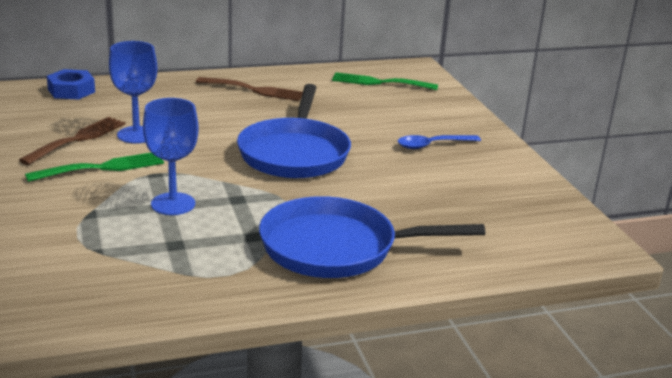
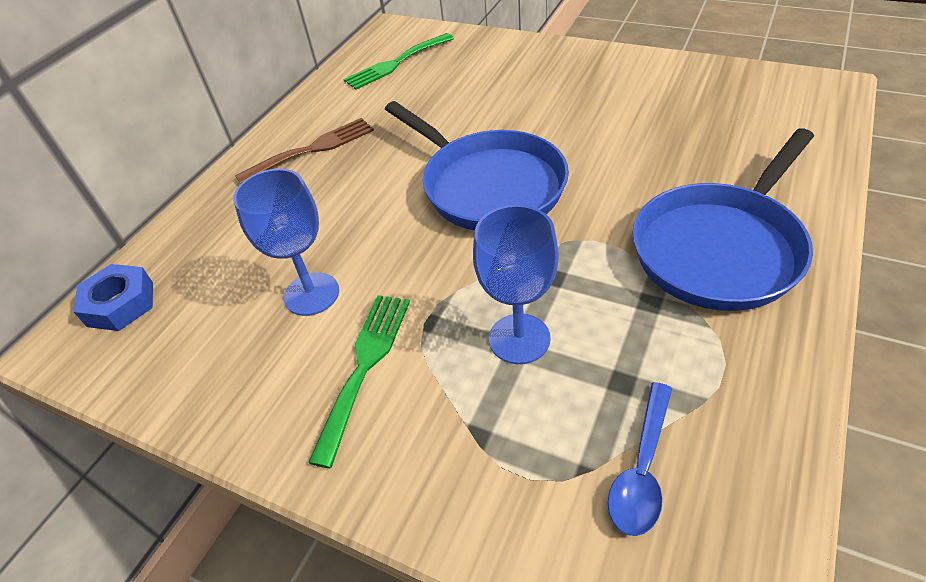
camera: 40 degrees left, 20 degrees up
(78, 139) = (262, 357): brown fork -> none
(432, 145) = (559, 91): blue spoon -> blue spoon (642, 469)

